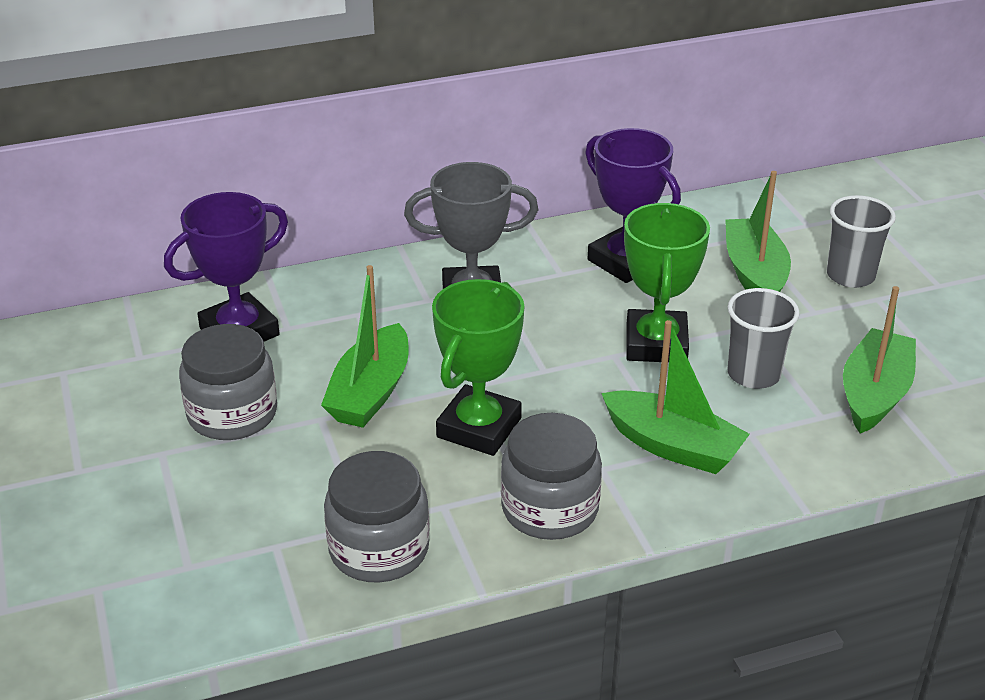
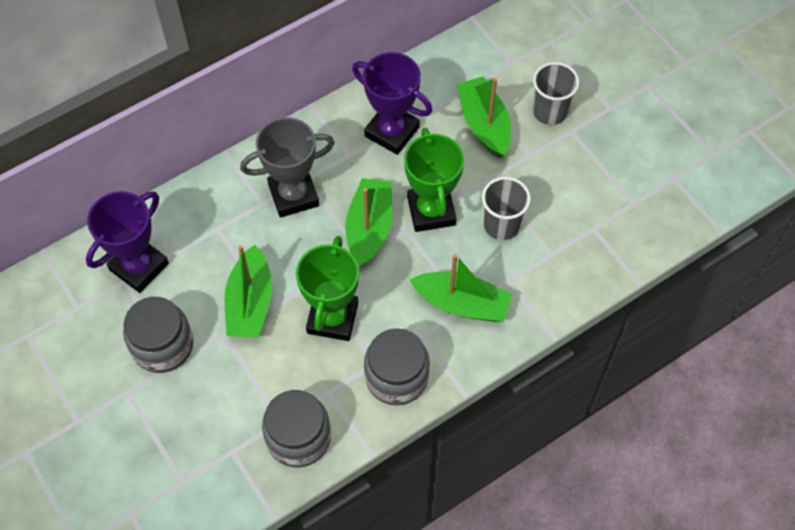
camera: 15 degrees left, 25 degrees up
(874, 394) = (582, 225): green boat -> green boat (369, 228)

